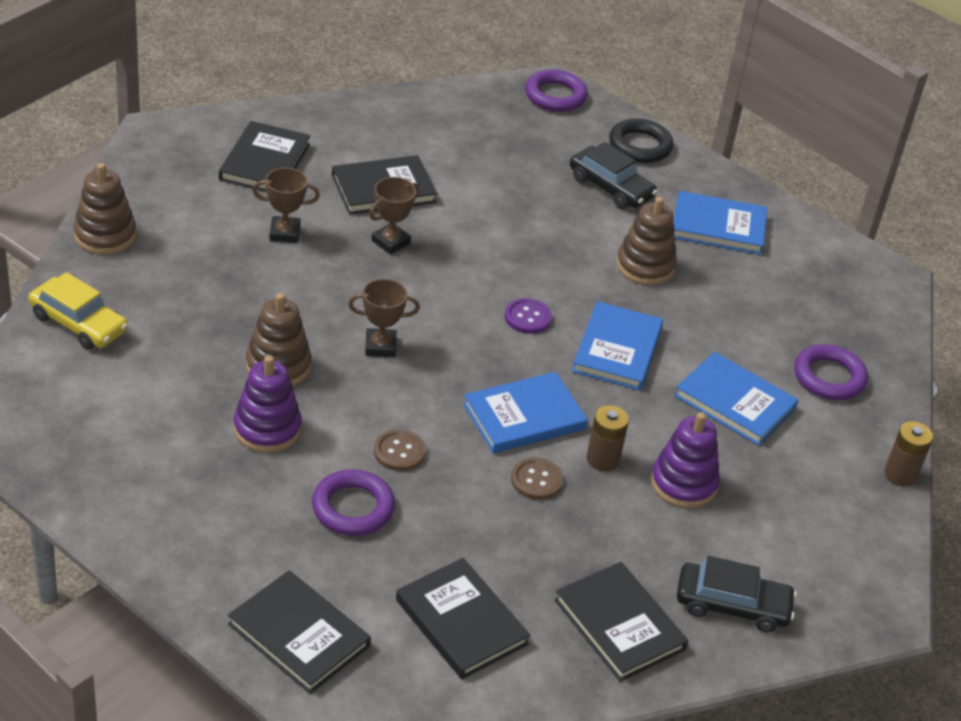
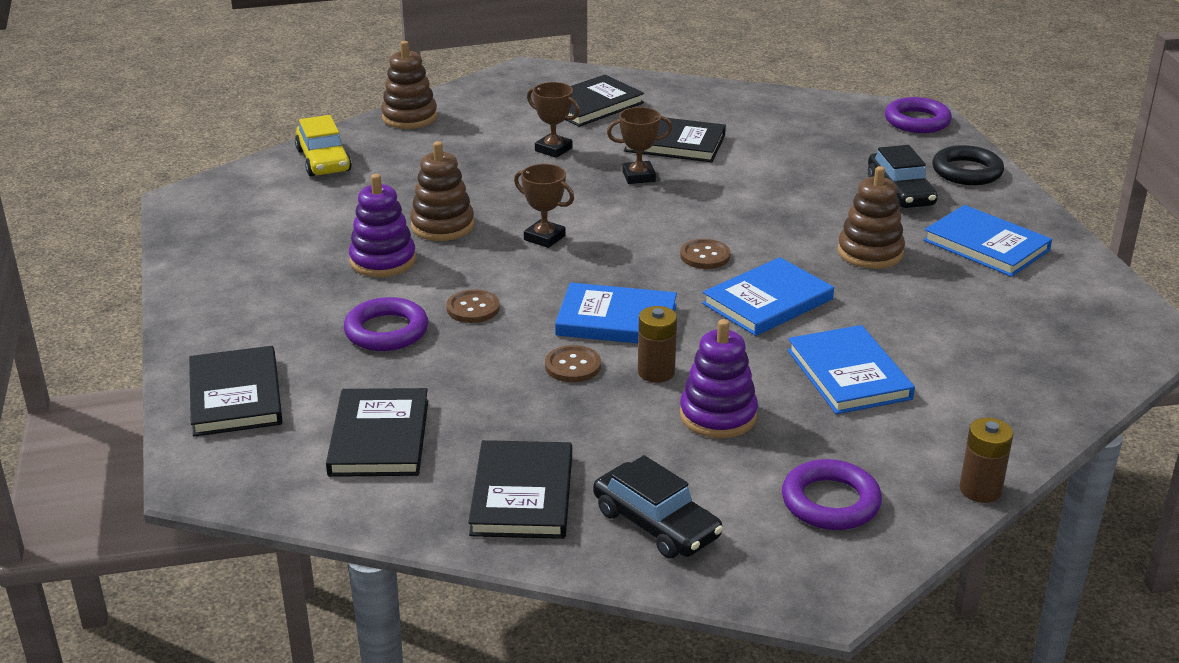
camera: 40 degrees right, 10 degrees down
(527, 317) = (705, 256): purple button -> brown button
(829, 377) = (982, 388): purple ring -> purple ring (830, 502)

